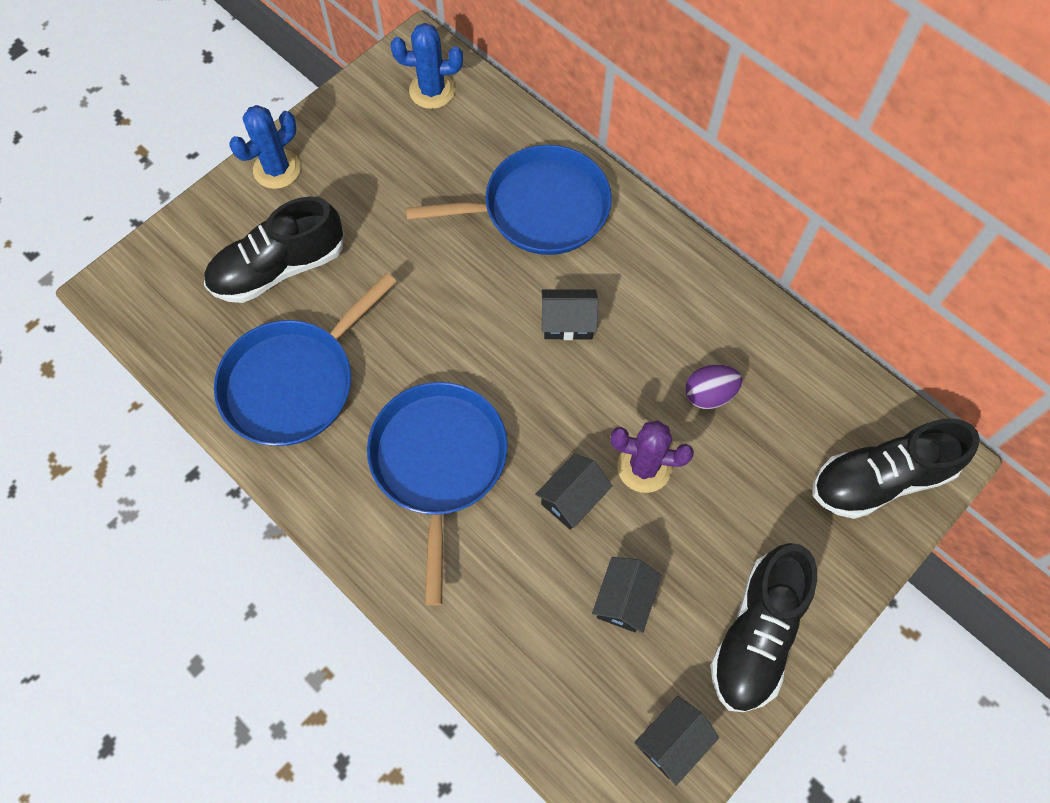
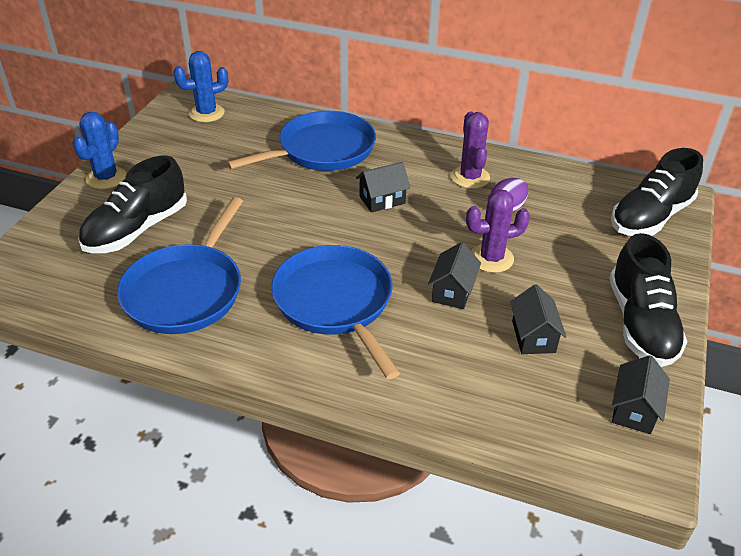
camera: 25 degrees left, 25 degrees down
(694, 324) = (470, 177): none -> purple cactus

